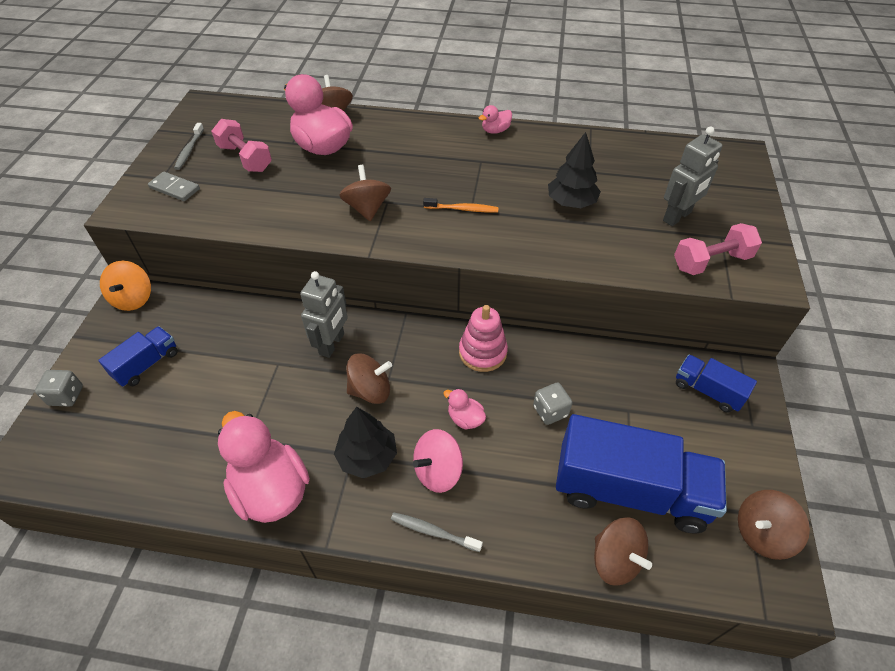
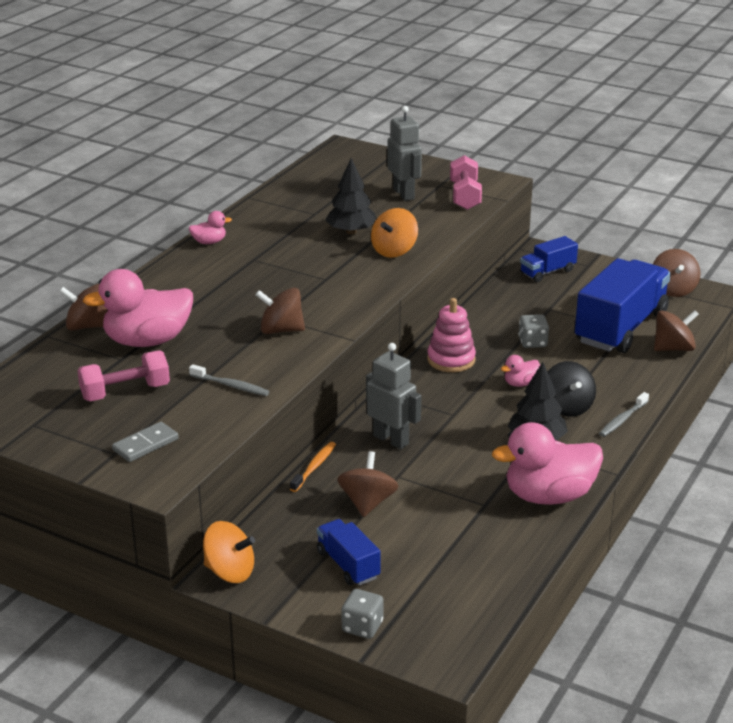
camera: 70 degrees left, 20 degrees down
(189, 150) = (71, 430): grey toothbrush -> grey toothbrush (231, 385)
(370, 390) = (463, 426): brown spinning top -> brown spinning top (367, 503)
(438, 471) = (567, 407): pink spinning top -> black spinning top
(462, 209) = (321, 282): orange toothbrush -> orange toothbrush (314, 467)
(495, 131) = (209, 242): pink duck -> pink duck turned 90 degrees counterclockwise
(552, 239) = (394, 251): none -> orange spinning top

